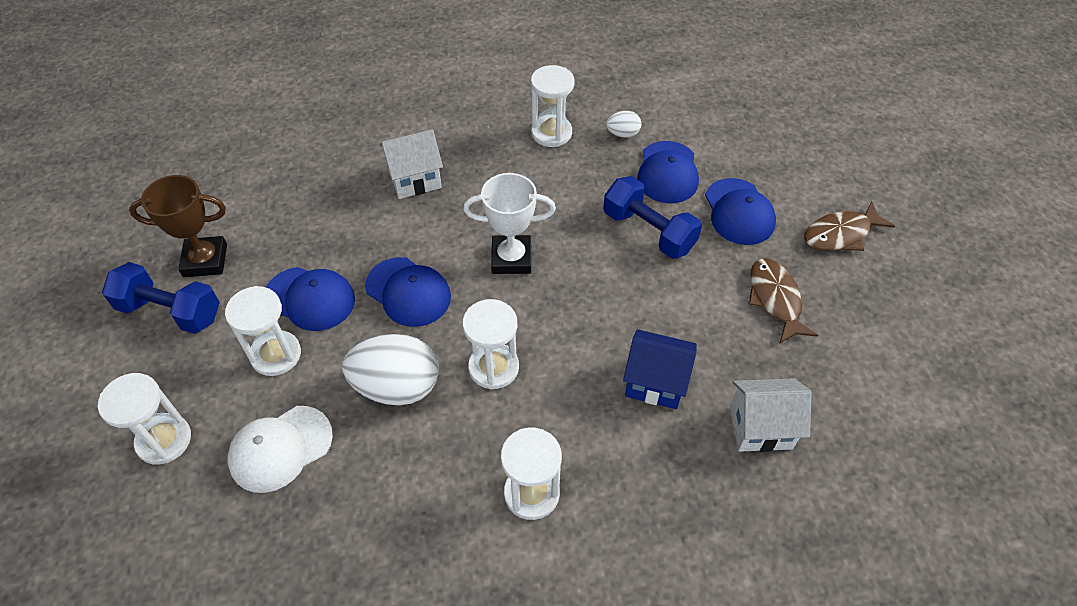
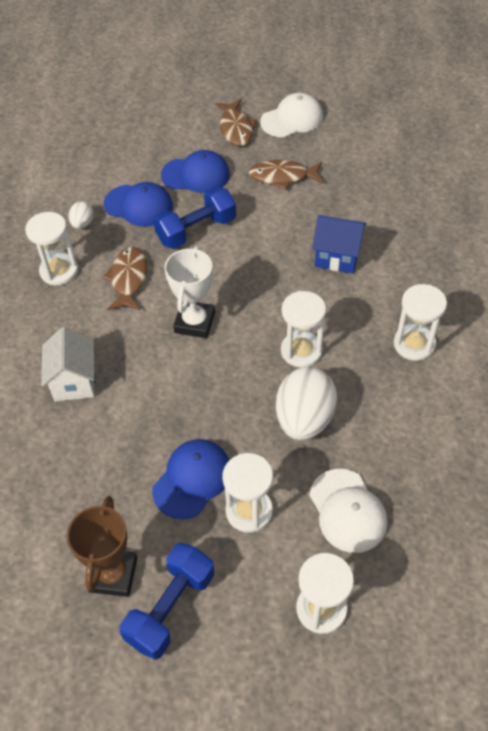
camera: 75 degrees left, 0 degrees up
(408, 292) = (208, 401): blue cap -> none
(557, 189) = (128, 279): none -> brown fish
(655, 382) = (337, 257): blue house -> blue house turned 75 degrees clockwise
(760, 428) = (384, 211): white house -> none
(891, 290) = (292, 119): none -> white cap

